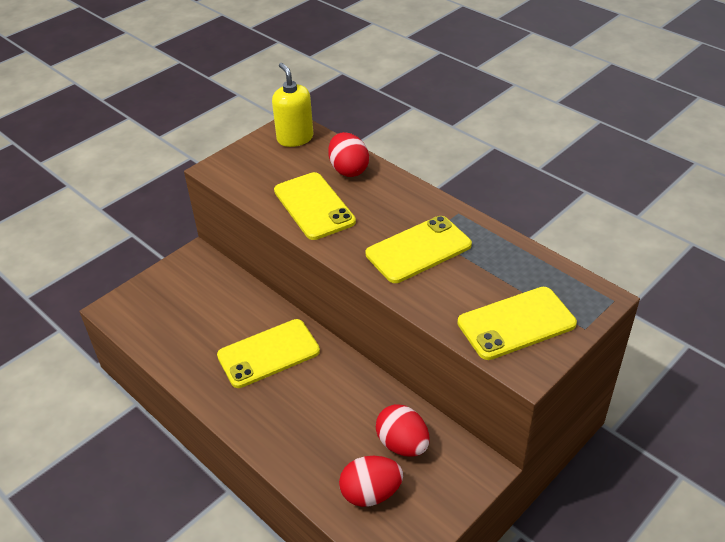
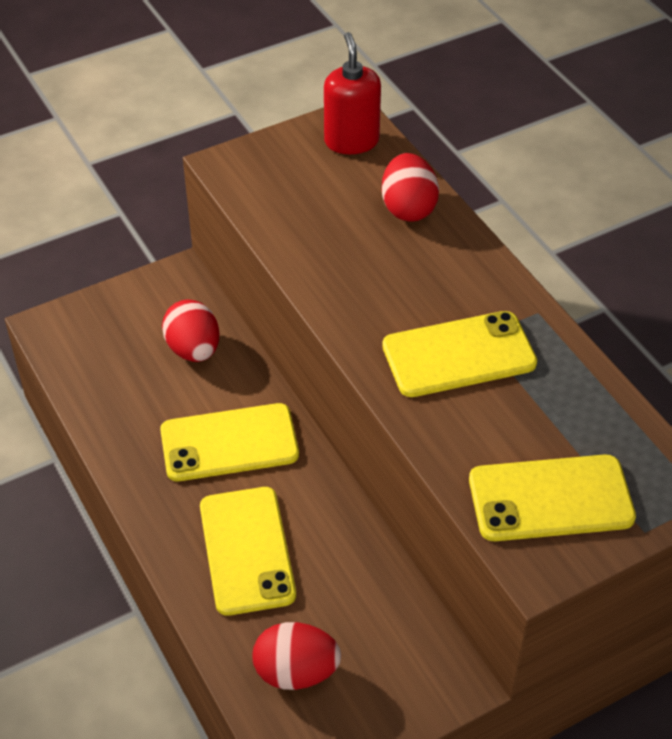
camera: 15 degrees right, 5 degrees up
(295, 138) = (351, 141): yellow soap dispenser -> red soap dispenser
(314, 206) = (339, 253): yellow phone -> yellow phone (246, 550)
(402, 444) = (362, 618): red egg -> red egg (193, 350)

